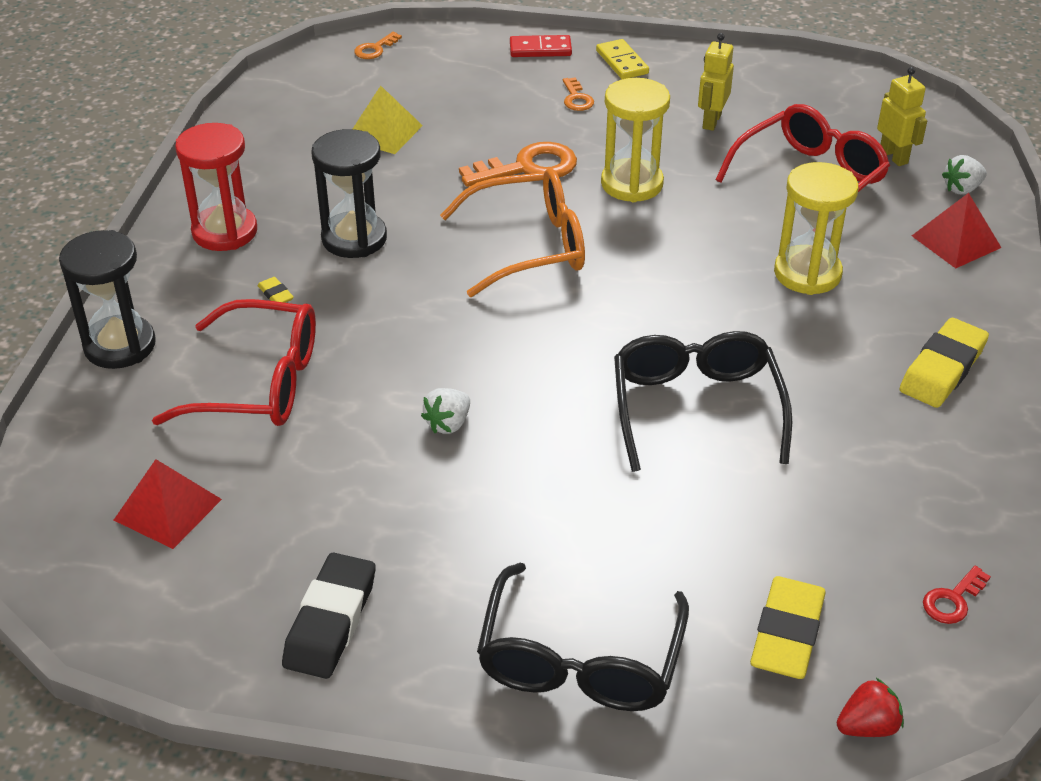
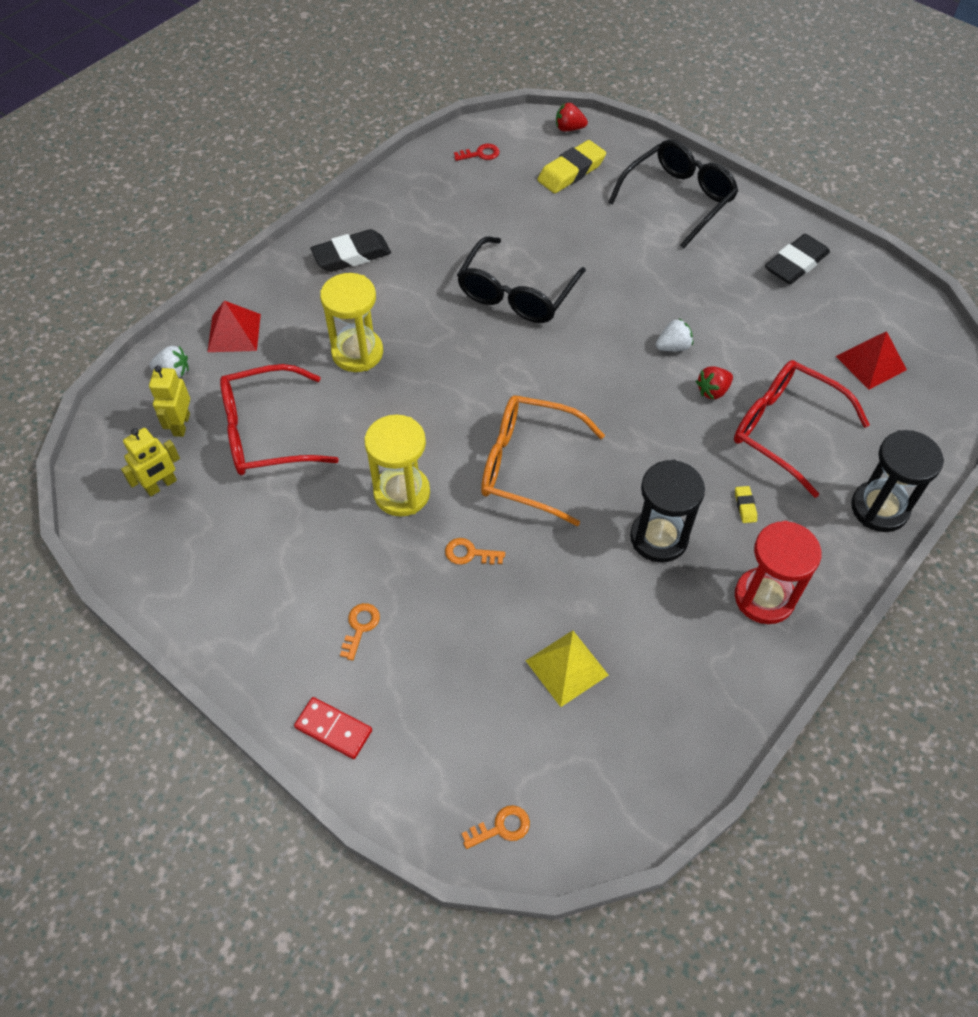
camera: 150 degrees left, 15 degrees up
(369, 392) = (712, 391): none -> red strawberry
(528, 167) = (469, 553): orange key -> orange key, size x0.53
(622, 62) = (274, 662): yellow domino -> none
(711, 121) = (274, 534): yellow robot -> yellow robot (161, 485)
(942, 369) = (351, 255): yellow eraser -> black eraser

